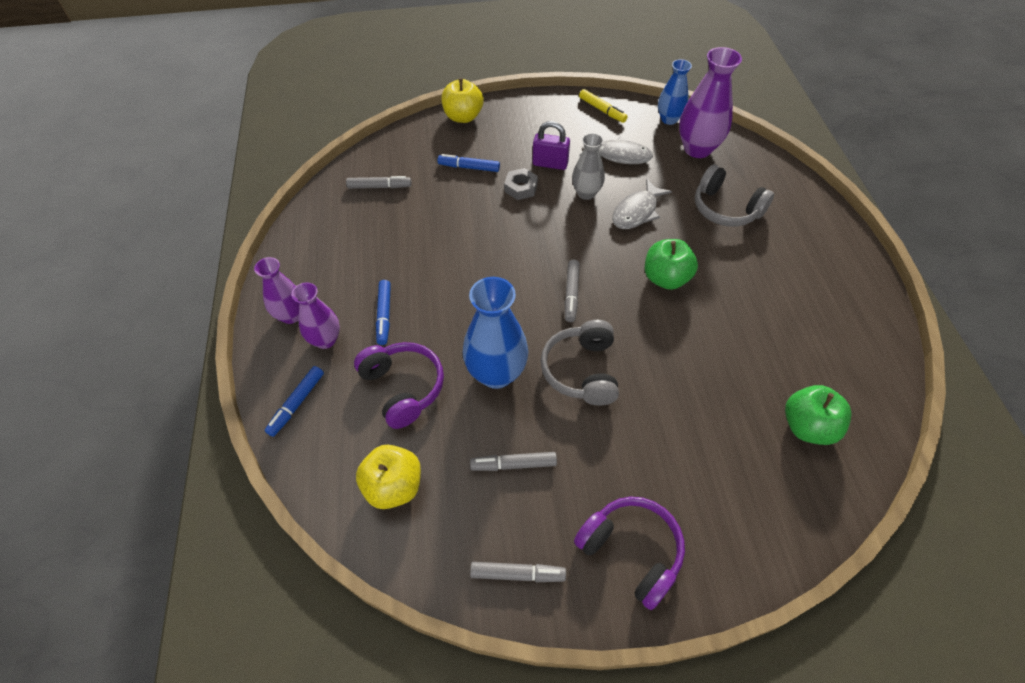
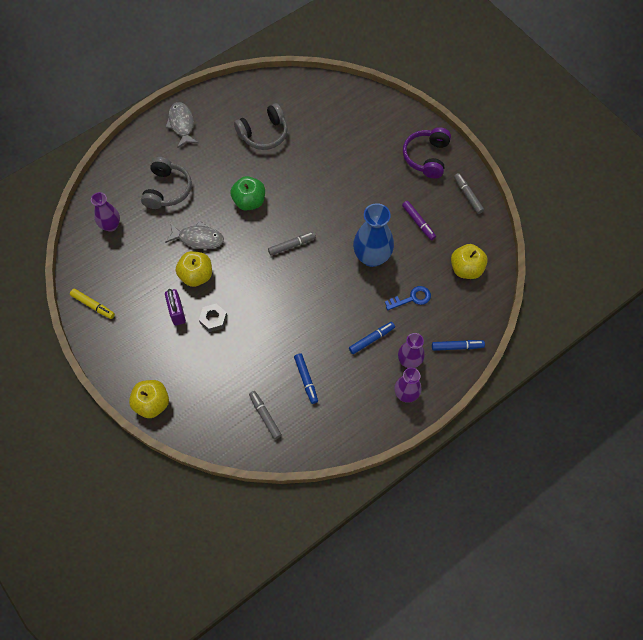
camera: 120 degrees left, 10 degrees up
(403, 388) = (411, 298): purple headphones -> blue key
(469, 167) = (210, 365): blue marker -> blue marker (306, 379)
(514, 464) = (418, 222): grey marker -> purple marker
(582, 371) = (343, 216): grey headphones -> grey headphones (263, 134)
(586, 193) = (196, 275): grey vase -> yellow apple
(602, 110) = (93, 305): yellow marker -> yellow marker turned 105 degrees clockwise
(619, 155) = (144, 272): grey fish -> grey fish (181, 124)
(669, 119) = (83, 255): blue vase -> none
(697, 149) = (111, 225): purple vase -> purple vase, size x0.62
(807, 427) = (313, 109): green apple -> none

